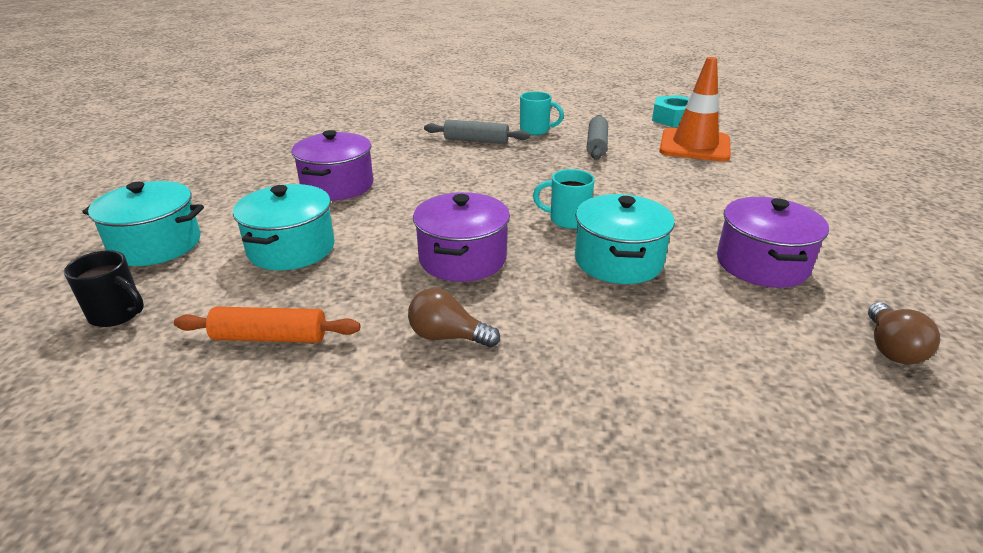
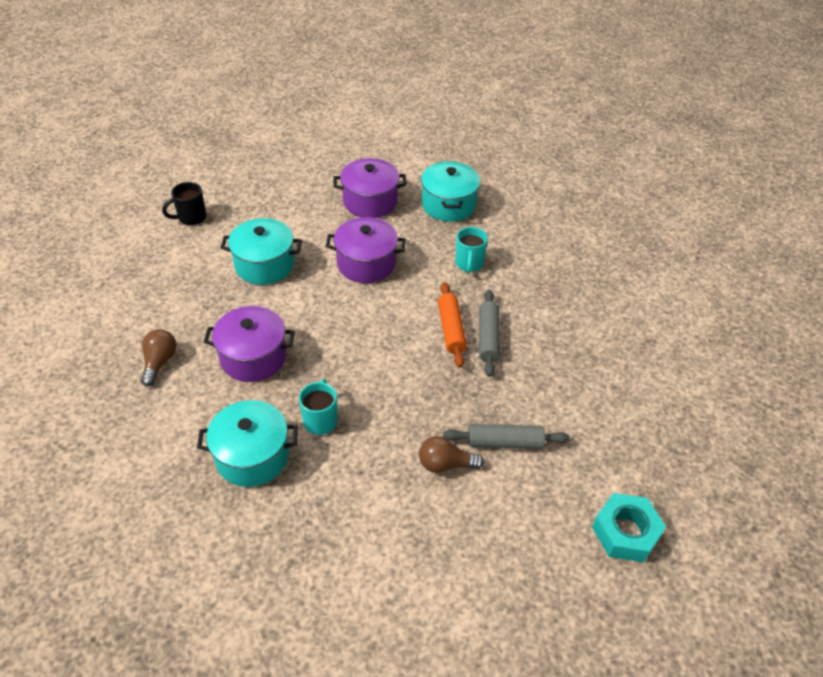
camera: 80 degrees right, 15 degrees up
(118, 314) = (191, 218): black mug -> black mug turned 45 degrees clockwise
(156, 245) = (267, 203): turquoise pot -> turquoise pot (448, 205)
(270, 337) = (165, 283): orange rolling pin -> orange rolling pin (451, 329)
(536, 130) = (532, 385): turquoise mug -> turquoise mug (469, 264)
(694, 146) = (530, 545): orange traffic cone -> none
(762, 264) = (249, 567): purple pot -> purple pot (370, 201)
(891, 348) = (123, 637): brown light bulb -> brown light bulb (445, 464)

